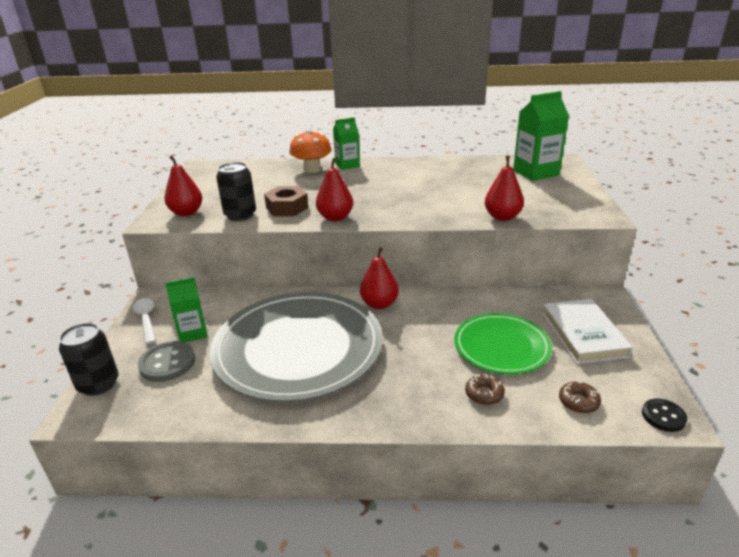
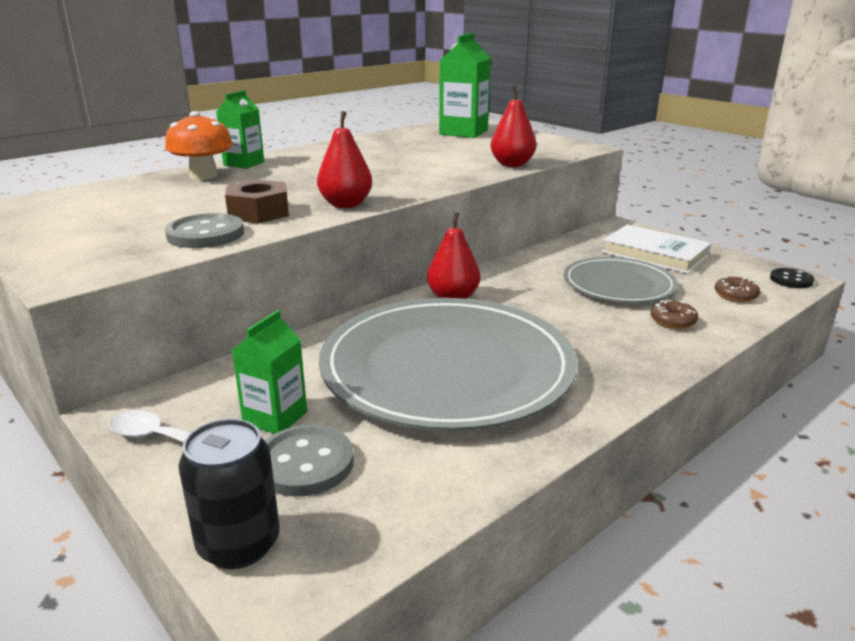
camera: 45 degrees left, 5 degrees down
(186, 213) = (104, 254): red pear -> none
(240, 215) = (205, 234): black can -> grey button
(501, 346) = (618, 285): green plate -> grey plate

